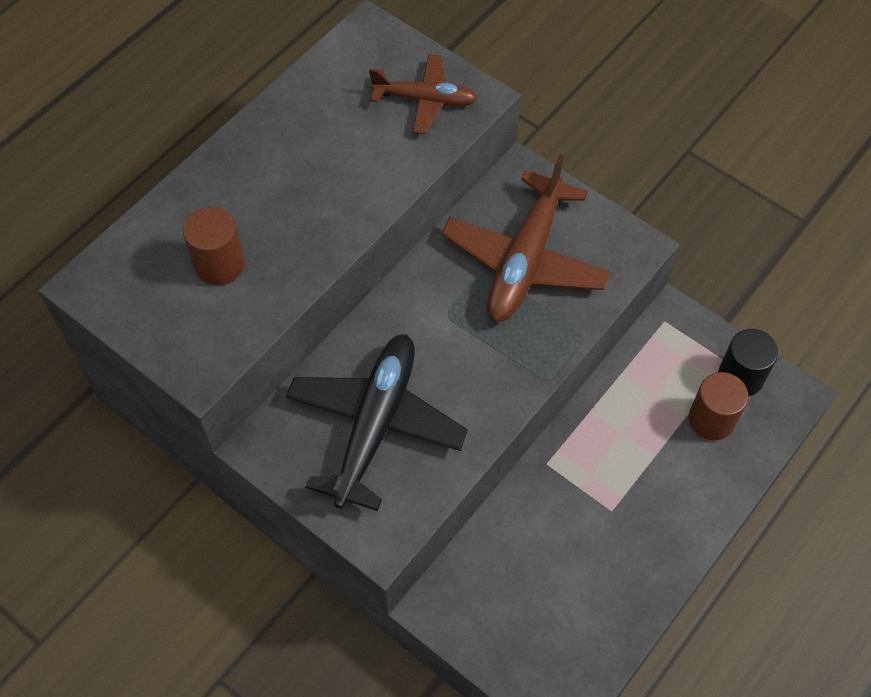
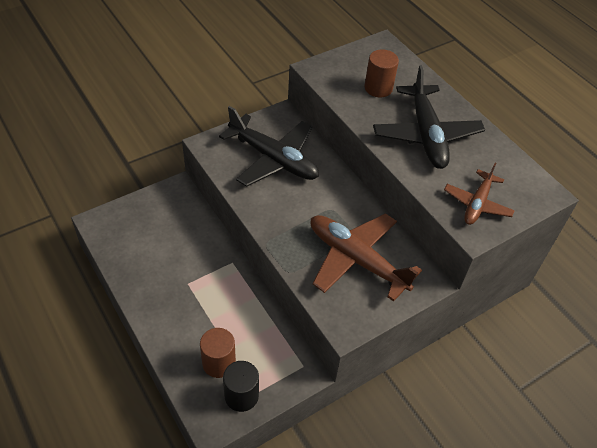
camera: 105 degrees right, 10 degrees down
(309, 179) = (426, 135): none -> black plane

